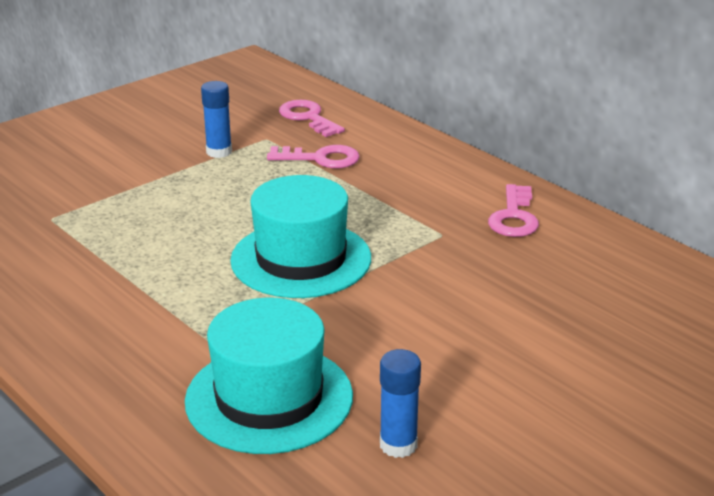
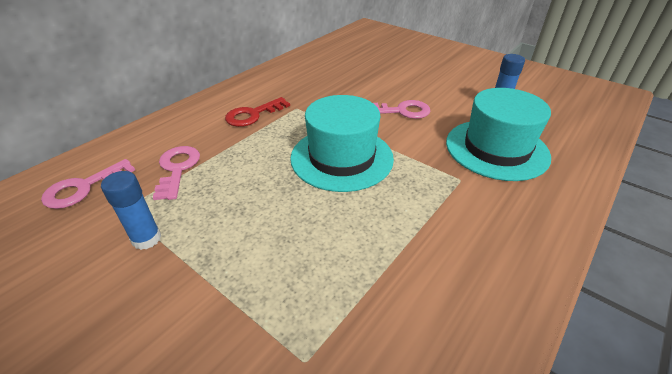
camera: 100 degrees left, 10 degrees up
(429, 201) = (253, 115): none -> red key
(514, 217) = (272, 87): pink key -> pink key (402, 111)

